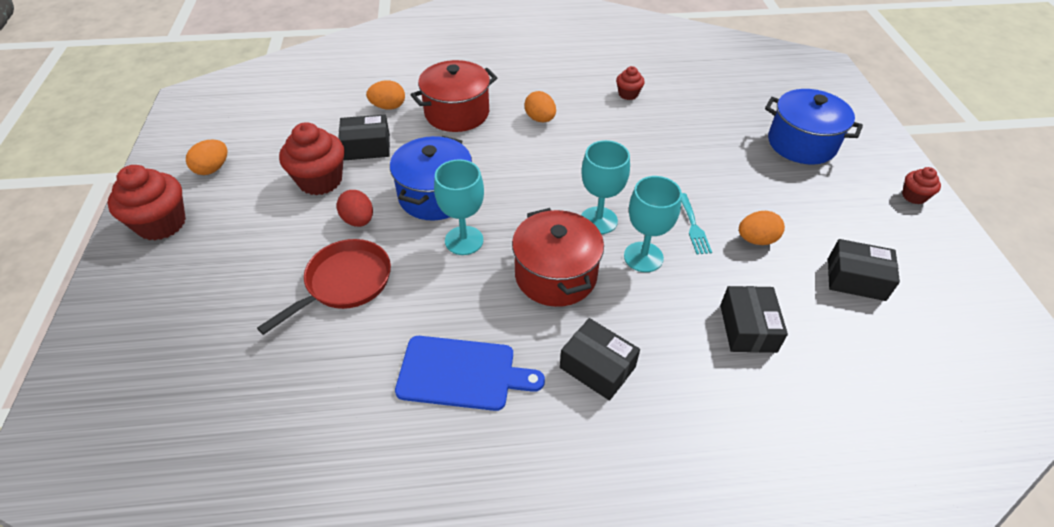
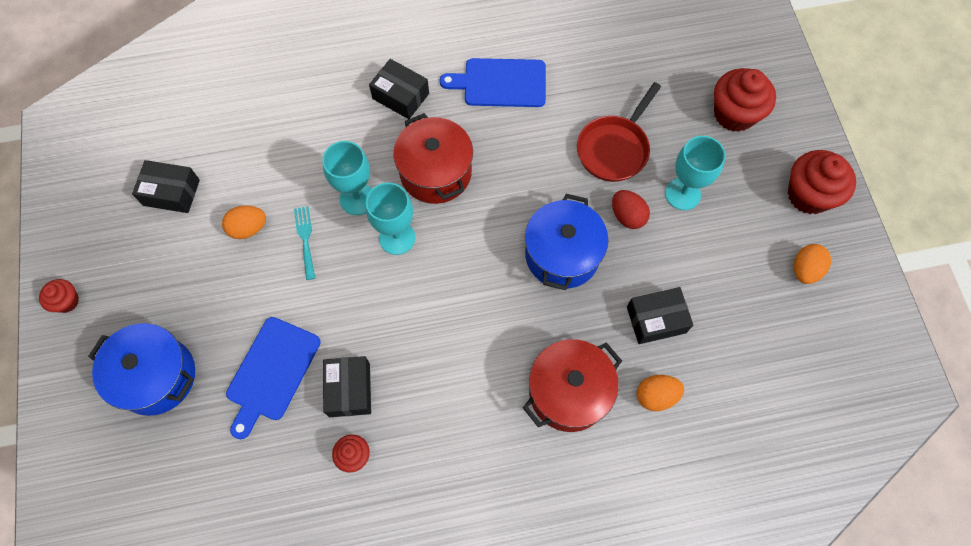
camera: 175 degrees right, 20 degrees up
(320, 180) = (685, 264): red cupcake -> red cupcake (734, 114)
(464, 240) = (522, 202): turquoise goblet -> turquoise goblet (682, 194)
(540, 119) = (465, 391): orange egg -> none
(703, 139) = (272, 372): none -> blue cutting board
(748, 328) = (279, 137): black box -> black box (349, 390)

